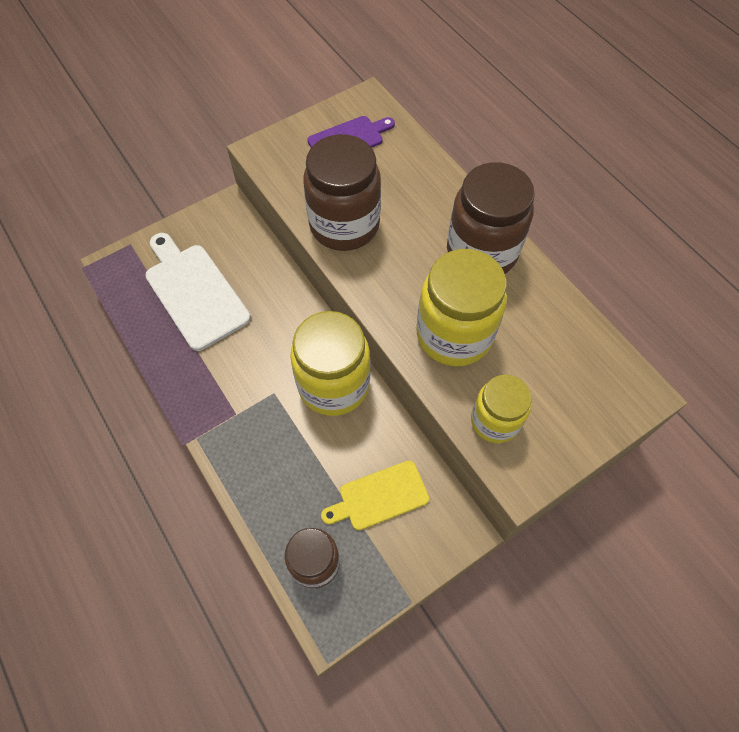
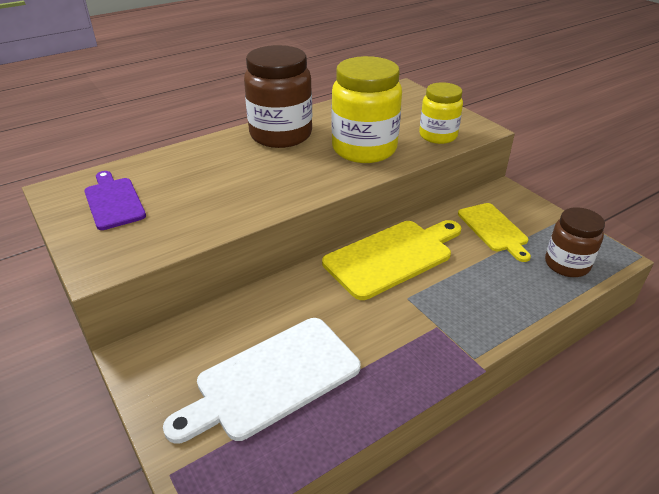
camera: 90 degrees left, 25 degrees down
(333, 385) = (392, 256): yellow jar -> yellow cutting board
(344, 225) = (236, 203): brown jar -> none

